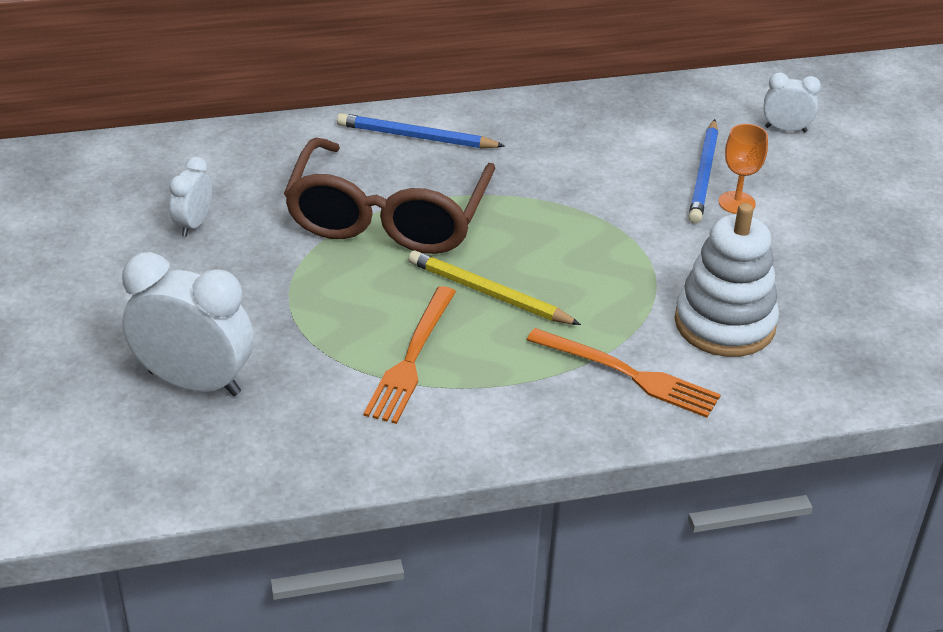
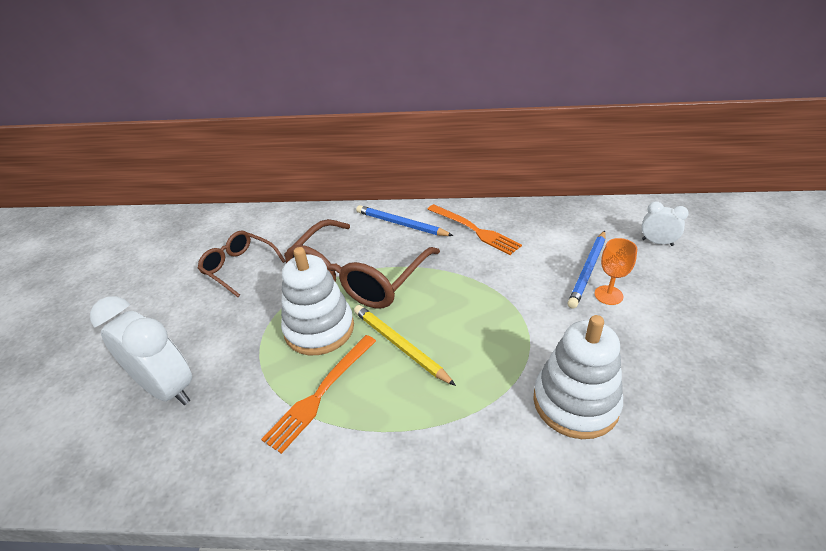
camera: 20 degrees right, 0 degrees up
(194, 224) = (239, 267): white clock -> brown glasses
(368, 288) = (319, 329): none -> white stacking toy
(628, 374) = (480, 440): orange fork -> orange fork (474, 230)

